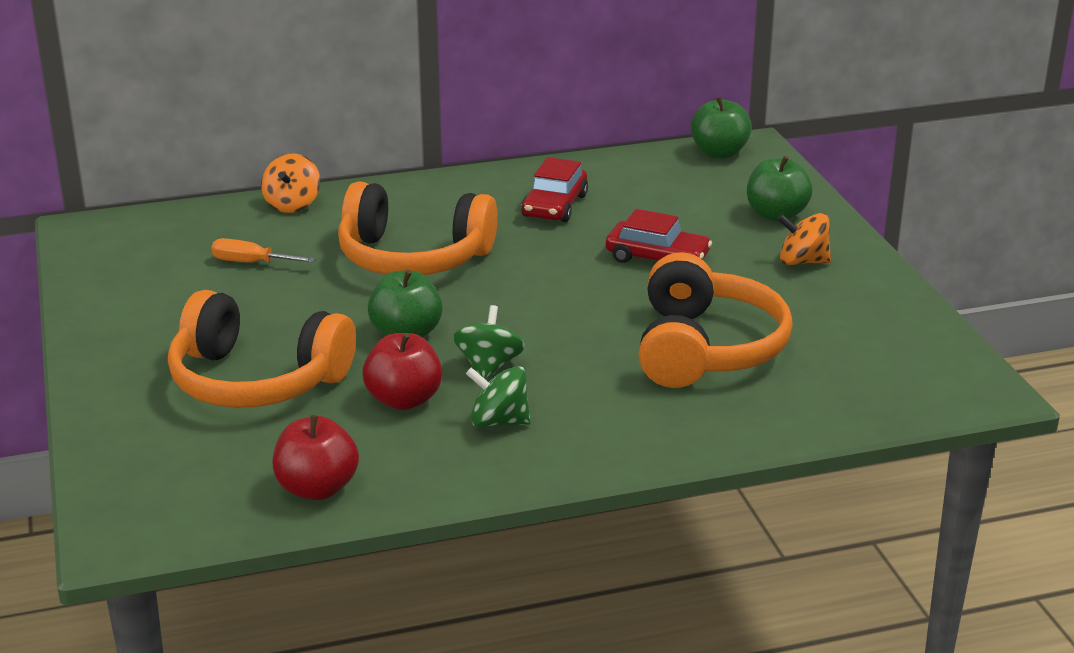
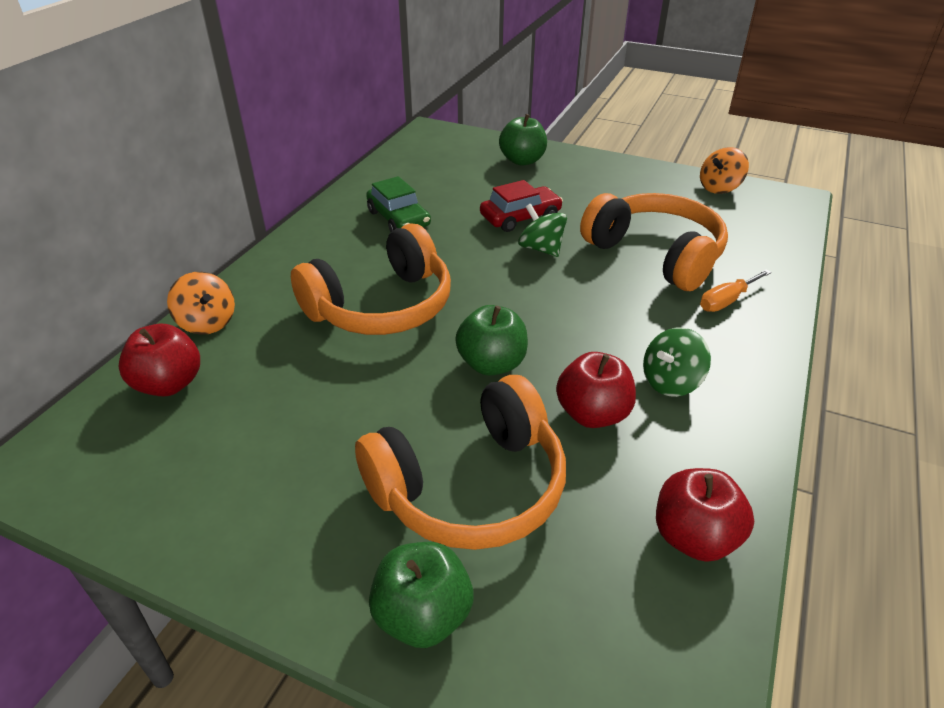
camera: 50 degrees left, 10 degrees up
(211, 227) = (169, 384): none -> red apple
(251, 263) = (265, 391): orange screwdriver -> orange screwdriver (726, 301)
(489, 366) = (585, 348): green spinning top -> green spinning top (541, 249)
(555, 206) = (398, 219): red car -> green car
(719, 153) = (422, 142): green apple -> green apple (423, 616)
(802, 261) = (588, 179): orange spinning top -> orange spinning top (719, 188)

